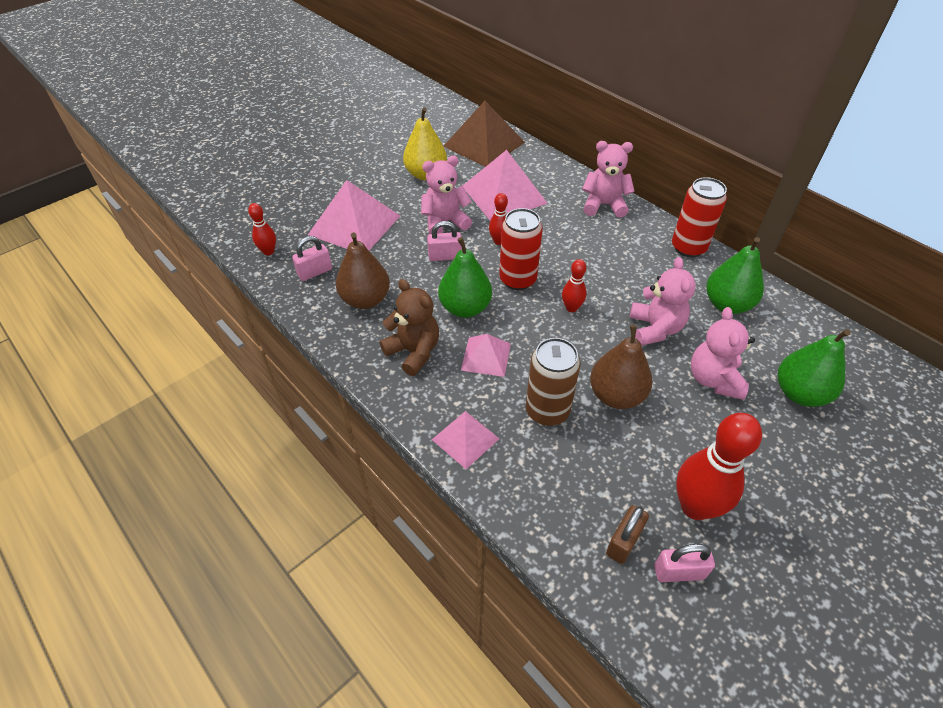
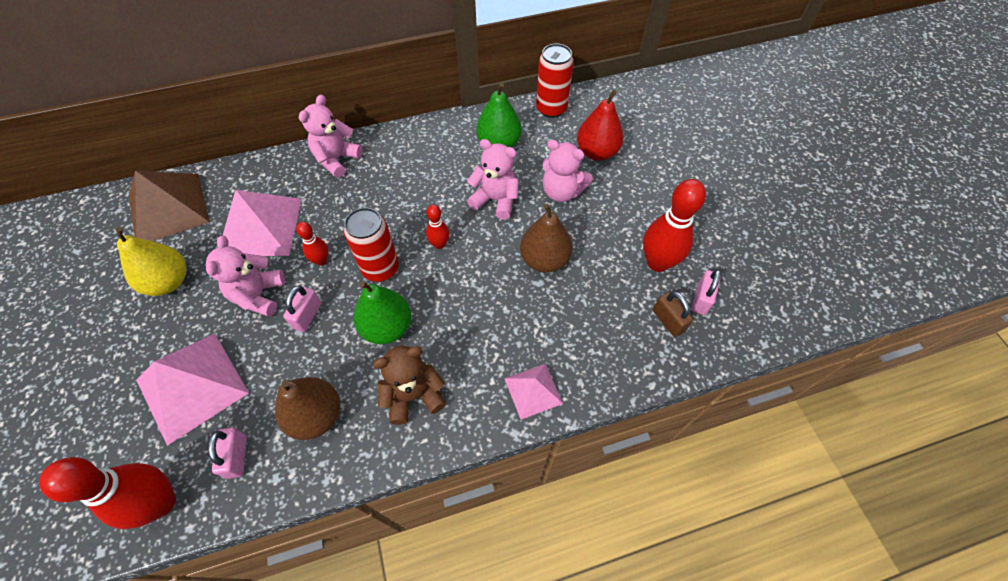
camera: 65 degrees left, 10 degrees up
(268, 251) = (161, 502): red bowling pin -> red bowling pin, size x1.93
(486, 356) = (454, 335): pink pyramid -> none
(547, 411) = (535, 315): brown can -> none
(688, 247) = (427, 133): red can -> red can (551, 109)
(799, 393) = (597, 152): green pear -> red pear

